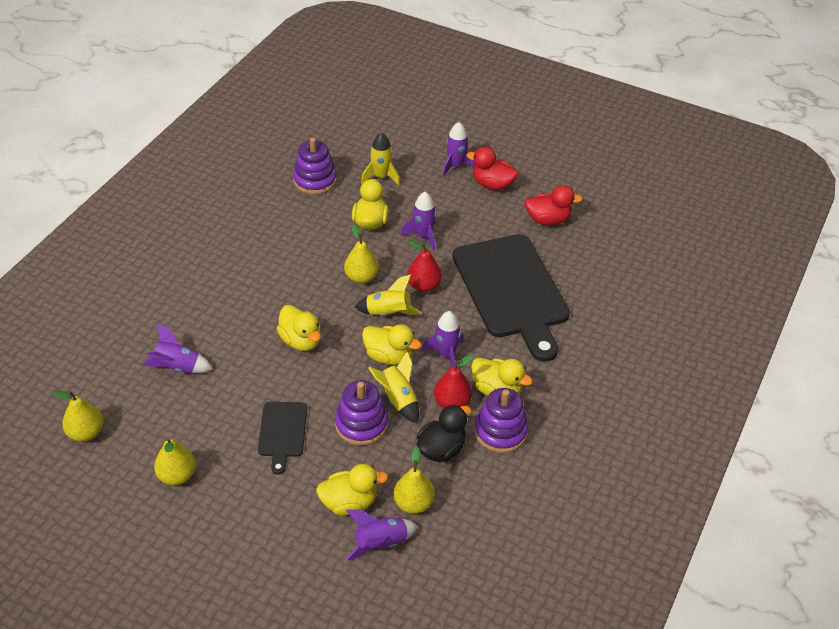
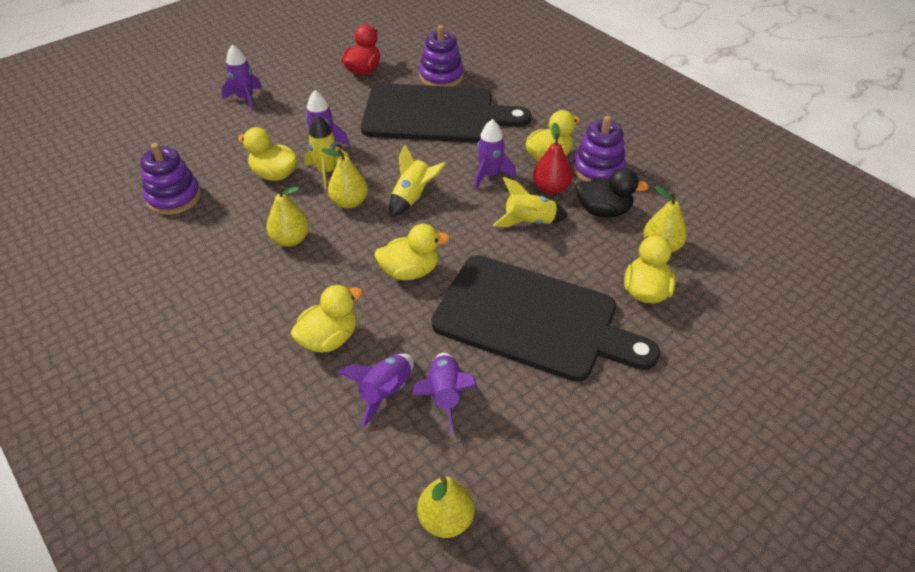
camera: 65 degrees left, 0 degrees up
(177, 475) = (557, 431): yellow pear -> yellow pear (290, 239)
(282, 432) = (533, 319): black cutting board -> black cutting board, size x2.16
(361, 424) = (549, 256): purple stacking toy -> purple stacking toy (441, 77)
(380, 543) = (702, 282): purple rocket -> purple rocket (445, 395)
(381, 176) = (214, 149): yellow rocket -> yellow rocket (326, 171)
(389, 356) = (470, 212): yellow duck -> yellow duck (329, 339)
(423, 286) = (392, 164): red pear -> none
(441, 449) = (603, 211): black duck -> black duck turned 120 degrees clockwise
(492, 184) = (291, 86): red duck -> none

